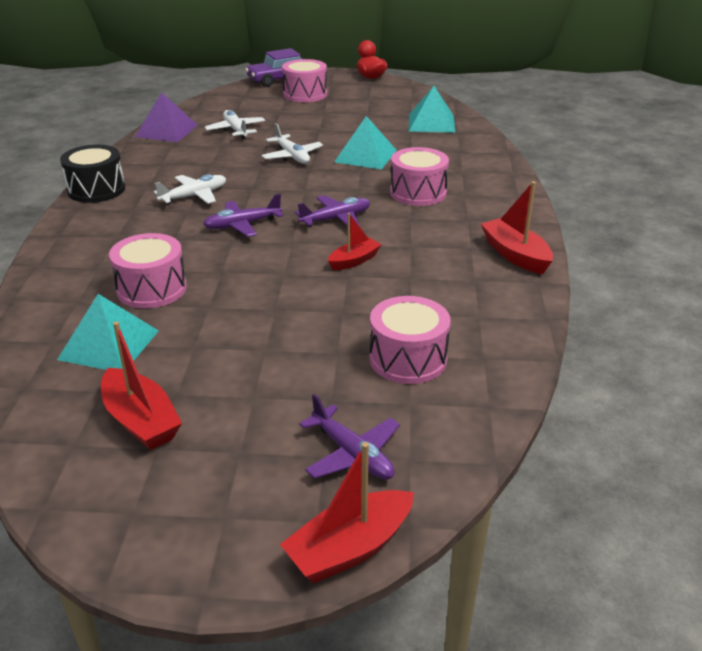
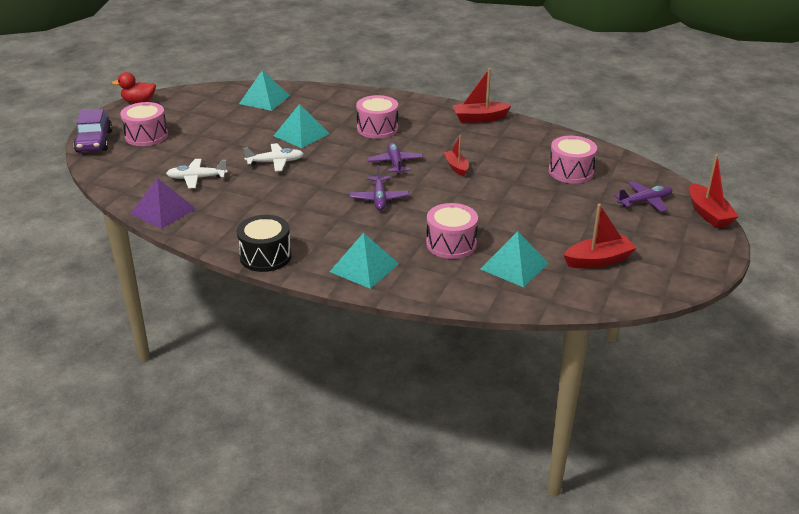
camera: 70 degrees left, 0 degrees up
(85, 244) = (364, 267): none -> turquoise pyramid
(194, 196) = (315, 212): white plane -> none

